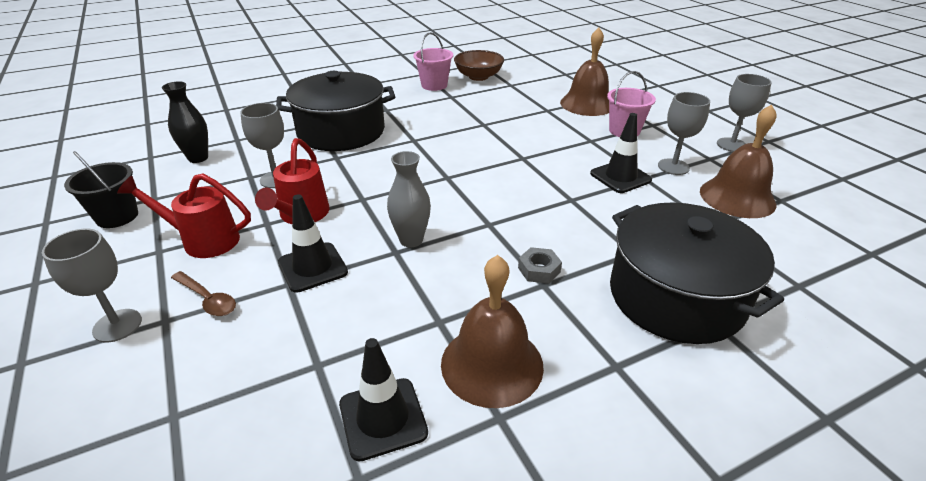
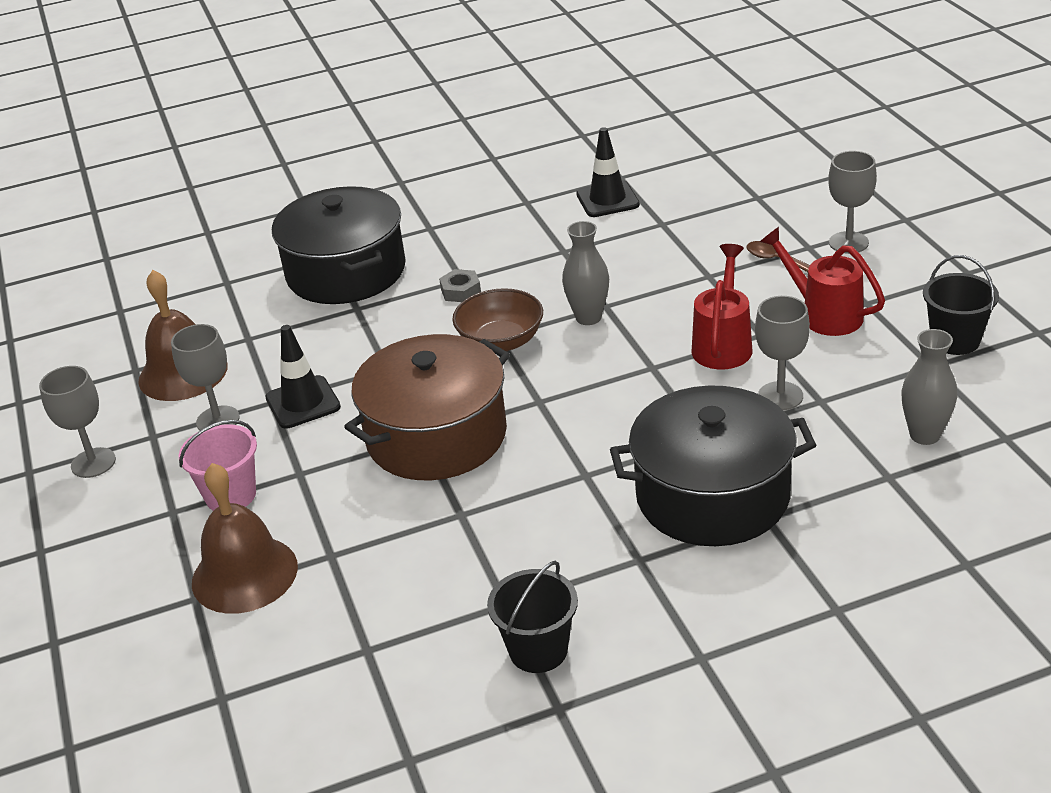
camera: 170 degrees left, 0 degrees up
(198, 158) = (924, 435): black vase -> grey vase
(203, 240) = (824, 314): red watering can -> red watering can turned 150 degrees counterclockwise
(312, 267) = (689, 290): black traffic cone -> none
(434, 85) = (538, 650): pink bucket -> black bucket
(478, 77) = (430, 688): brown bowl -> brown bowl (501, 341)
(492, 364) = (525, 227): brown bell -> none
(512, 158) = (436, 436): none -> brown pot

